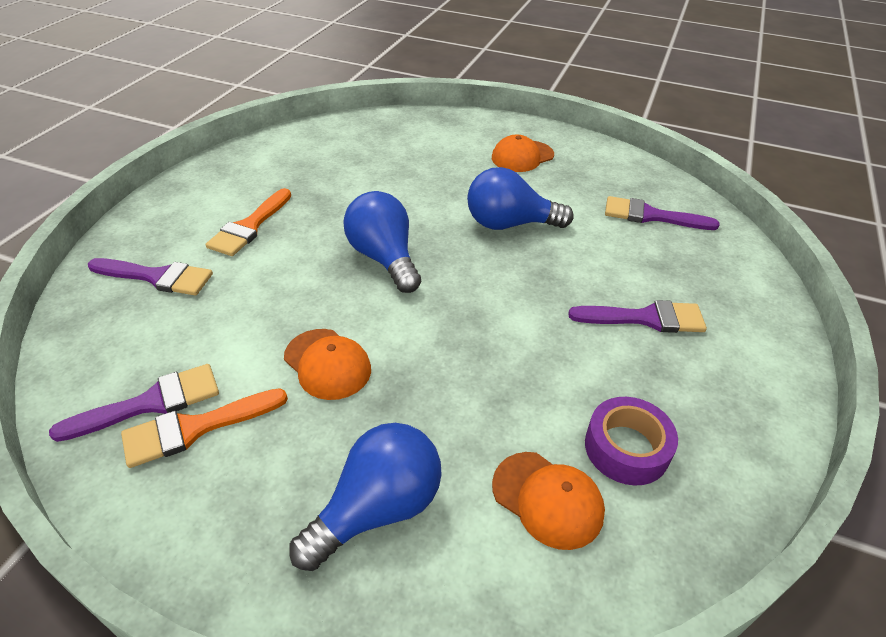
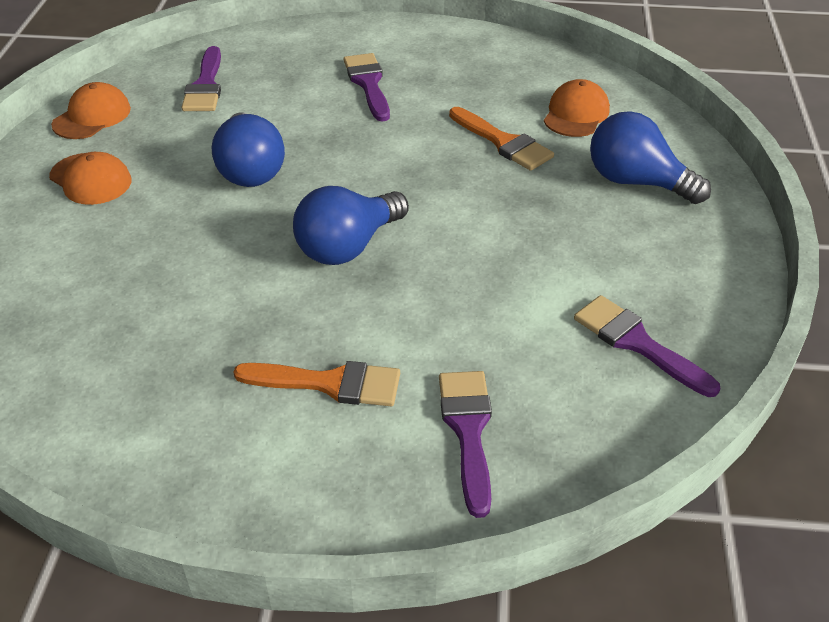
camera: 105 degrees left, 0 degrees up
(195, 428) = (641, 301): orange brush -> orange brush (503, 142)
(327, 364) = (521, 244): orange cap -> orange cap (92, 116)
(626, 448) = (512, 87): purple tape -> none

